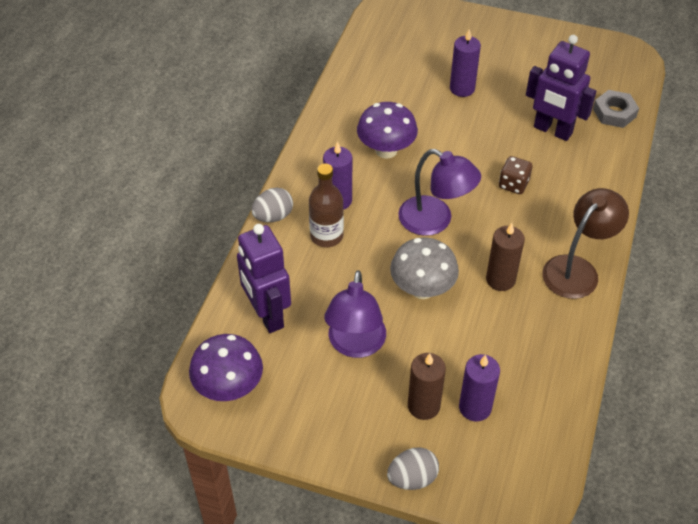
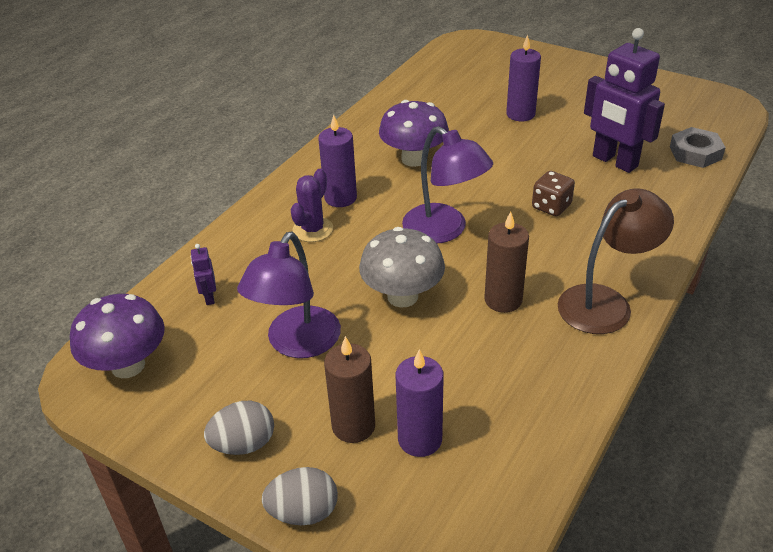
camera: 15 degrees right, 10 degrees down
(267, 315) = (209, 297): purple robot -> purple robot, size x0.41
(273, 216) = (262, 204): grey egg -> grey egg (244, 444)
(326, 236) = (313, 229): brown bottle -> purple cactus

